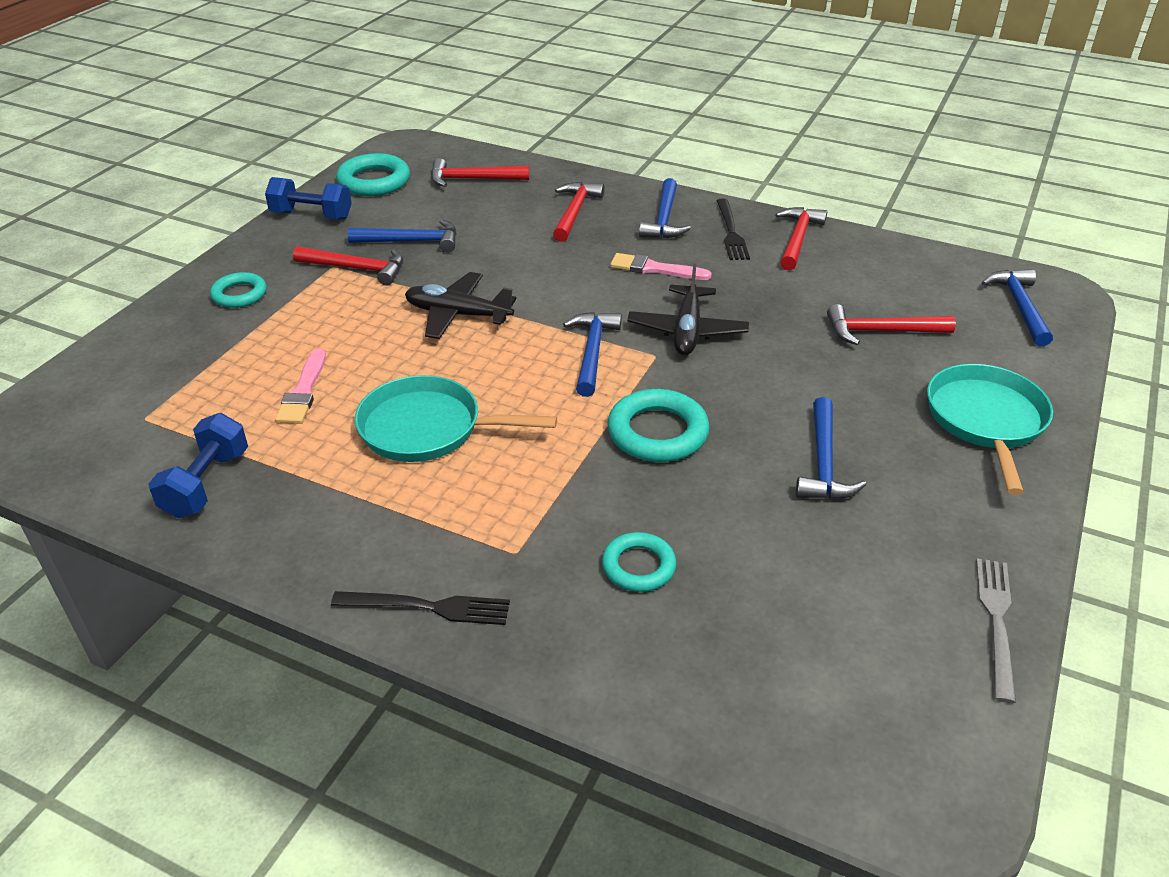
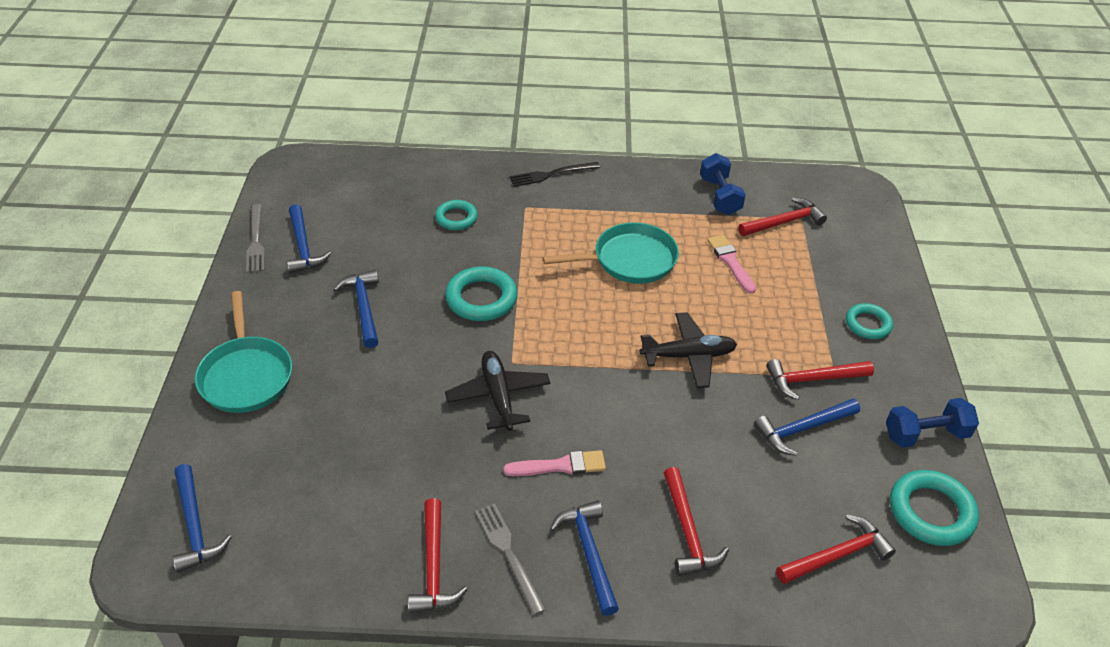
camera: 155 degrees right, 5 degrees up
(592, 352) = (561, 351): blue hammer -> blue hammer (303, 247)
(731, 232) = (509, 554): black fork -> grey fork
(881, 331) = (331, 447): red hammer -> red hammer (784, 222)

